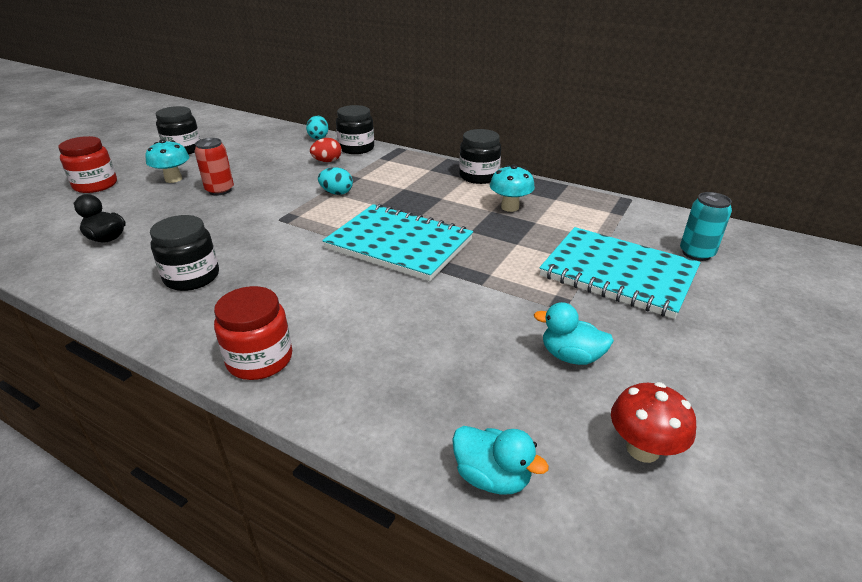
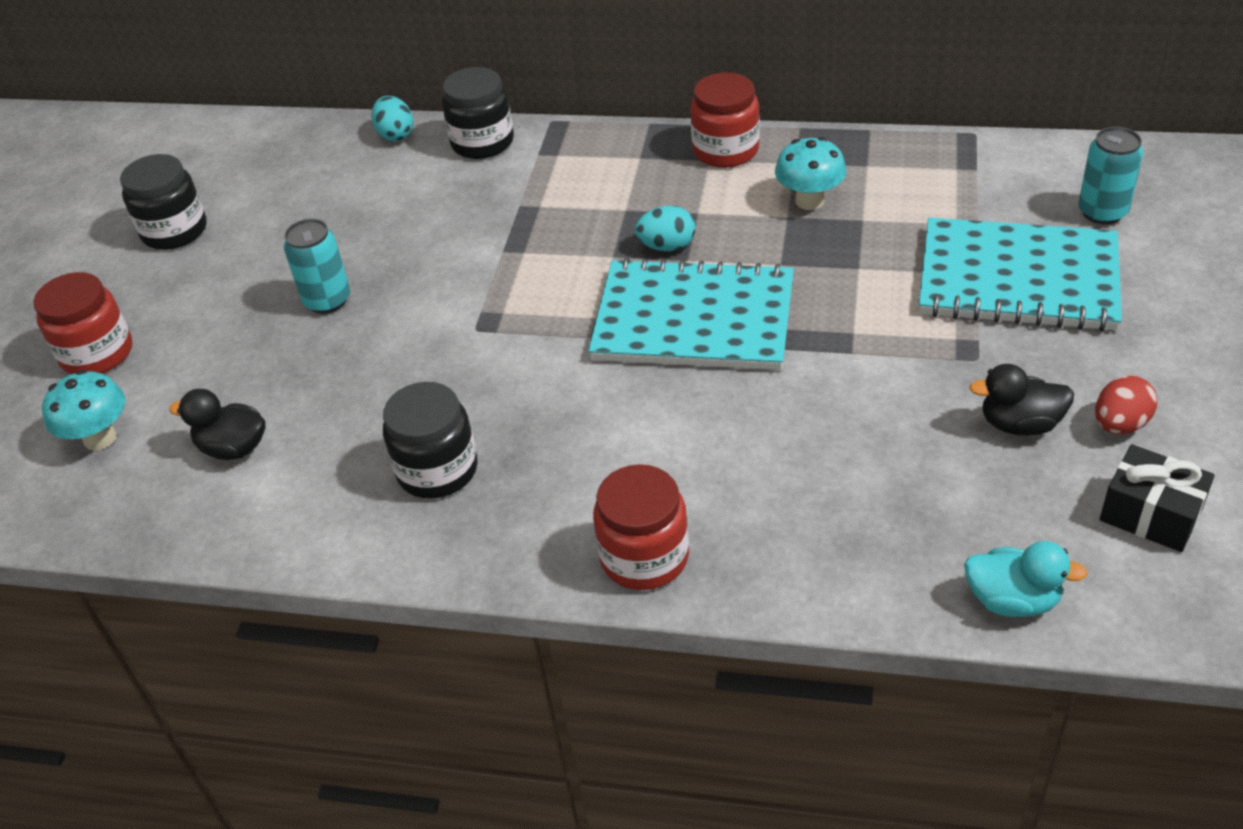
camera: 15 degrees left, 10 degrees up
(173, 179) = (223, 301): turquoise mushroom -> turquoise mushroom (100, 438)
(220, 190) = (327, 300): red can -> turquoise can
(327, 161) = (456, 186): red egg -> red egg (1120, 424)
(336, 193) = (525, 250): turquoise egg -> turquoise egg (667, 246)
(479, 176) = (725, 150): black jar -> red jar
(571, 356) = (1020, 424): turquoise duck -> black duck
(642, 449) = (1151, 514): red mushroom -> black gift

